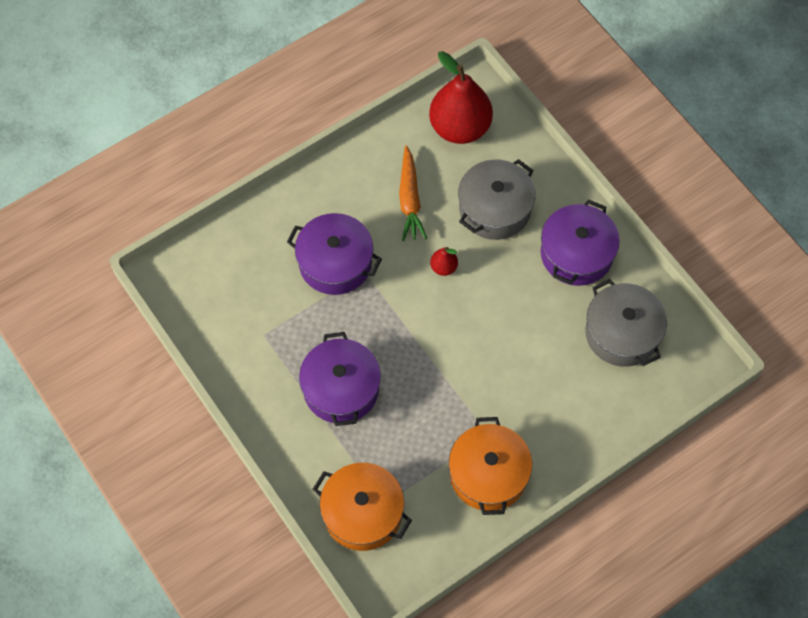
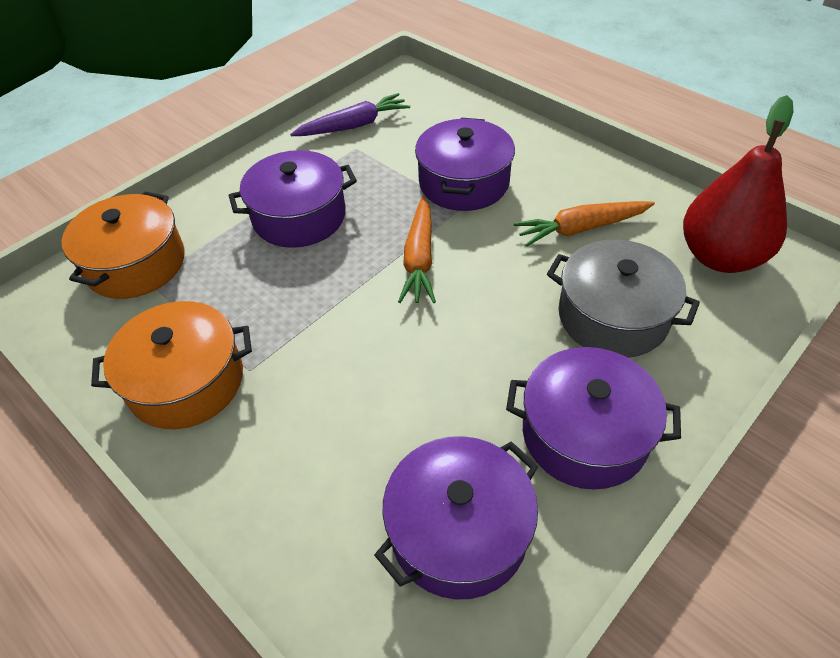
camera: 80 degrees right, 15 degrees down
(230, 331) = (354, 126): none -> purple carrot
(411, 311) = (419, 258): none -> orange carrot
(443, 267) = (495, 278): red pear -> none
(622, 333) = (458, 531): grey pot -> purple pot

